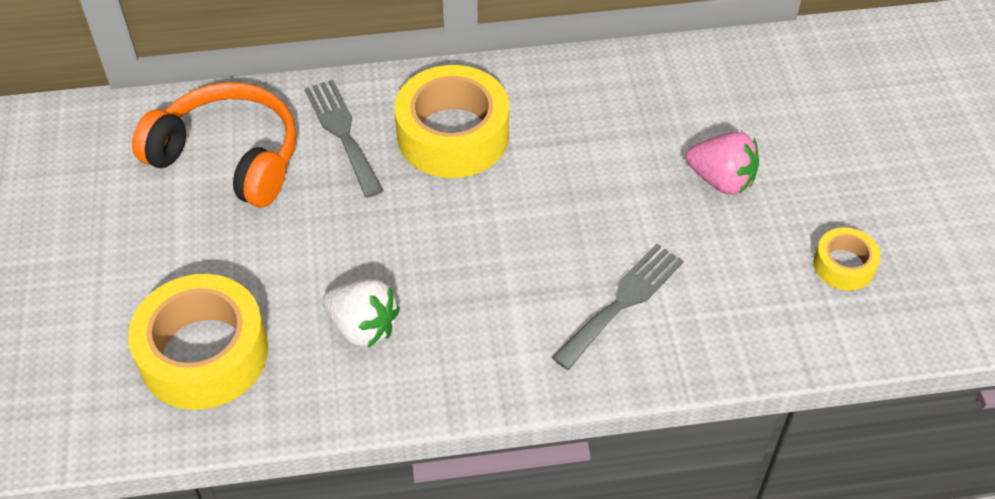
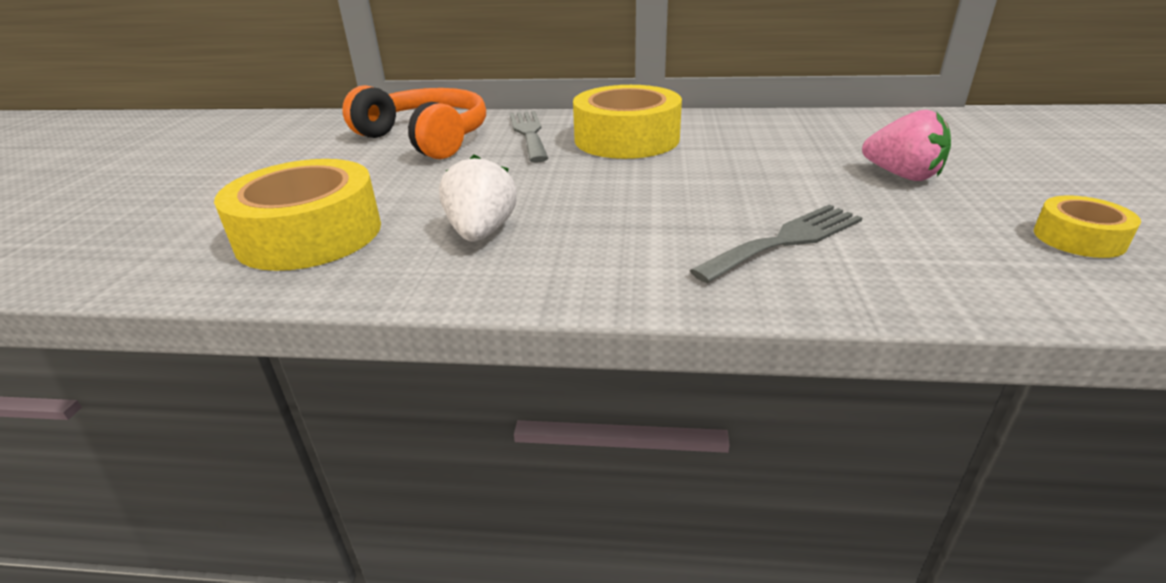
camera: 15 degrees right, 20 degrees down
(363, 327) = (481, 232): white strawberry -> white strawberry turned 135 degrees counterclockwise

